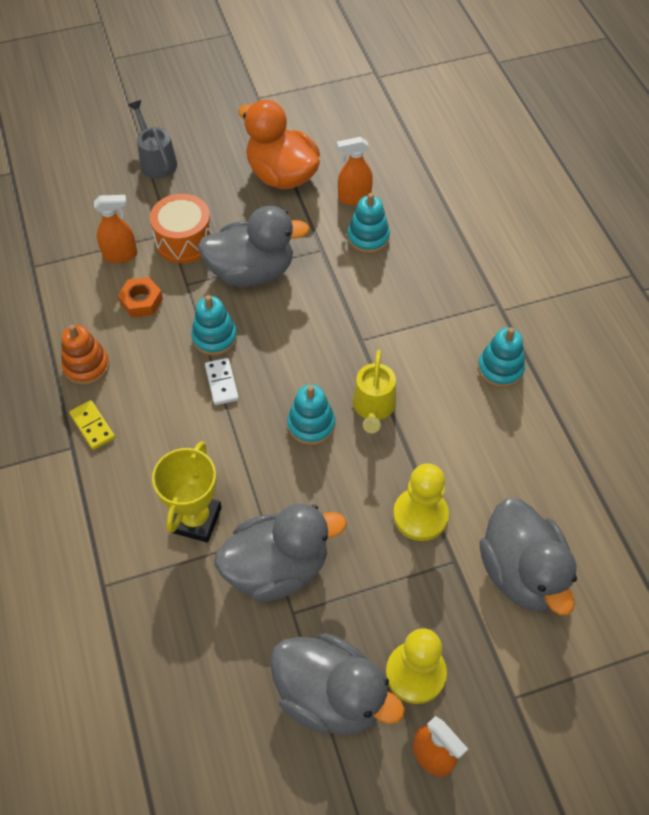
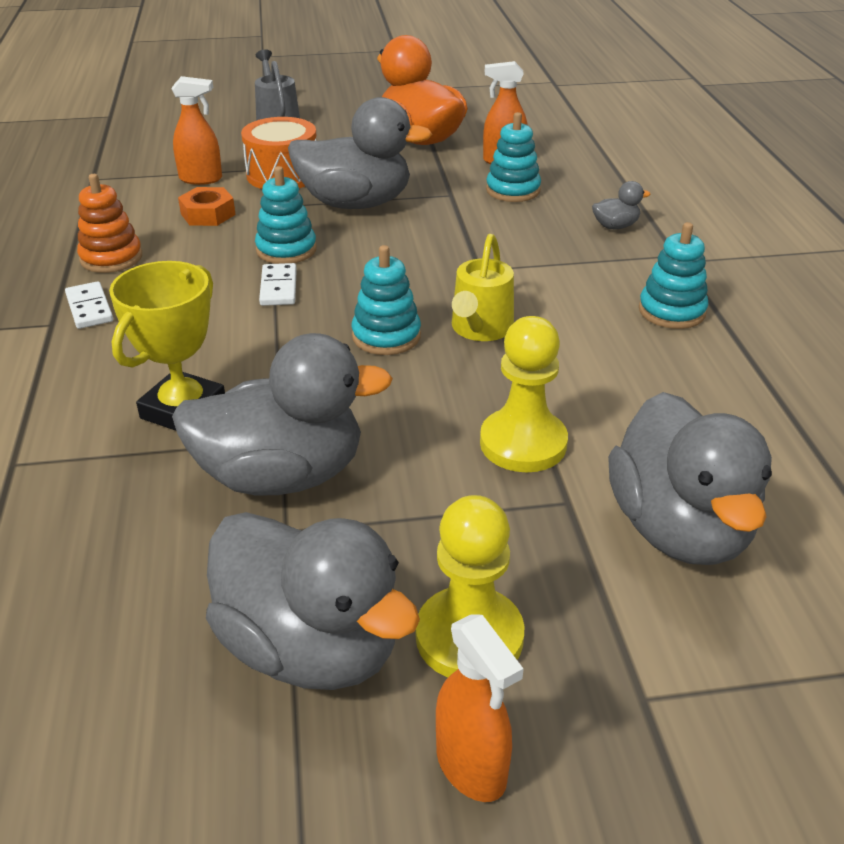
camera: 10 degrees right, 20 degrees down
(92, 426) = (89, 308): yellow domino -> white domino
(451, 274) = (615, 226): none -> grey duck

